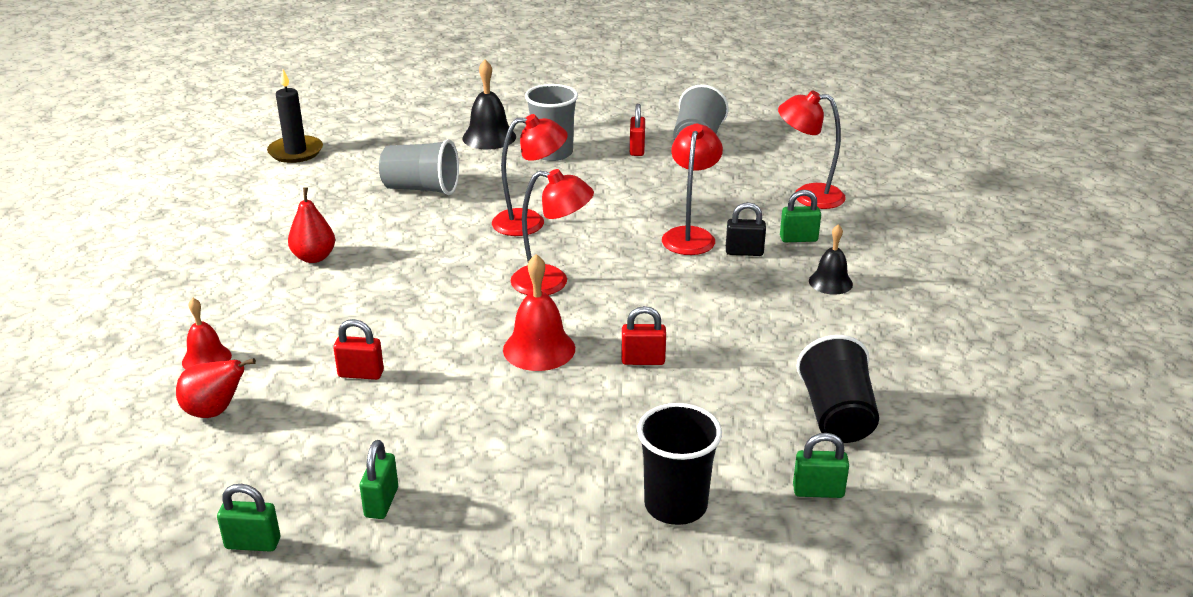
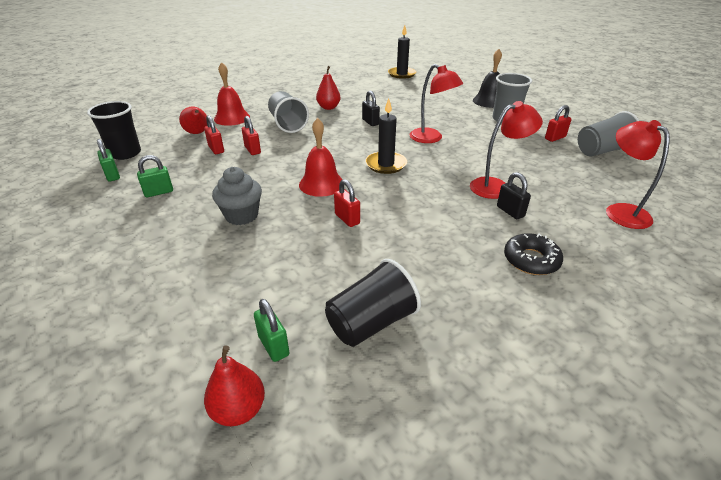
camera: 55 degrees right, 5 degrees up
(206, 359) = (232, 118): red bell -> red bell, size x1.53
(308, 408) = (216, 149): none -> red padlock
(417, 244) = (370, 122): none -> black padlock
(421, 188) = (417, 105): grey cup -> grey cup (288, 124)
(542, 440) = (241, 216): none -> grey cupcake
(551, 282) = (386, 164): red lamp -> black candle
(675, 505) = (214, 284): black cup -> black cup (125, 153)
(798, 239) = (561, 226): green padlock -> none
(830, 282) = (531, 260): black bell -> black donut
(888, 541) = (239, 410): none -> red pear

